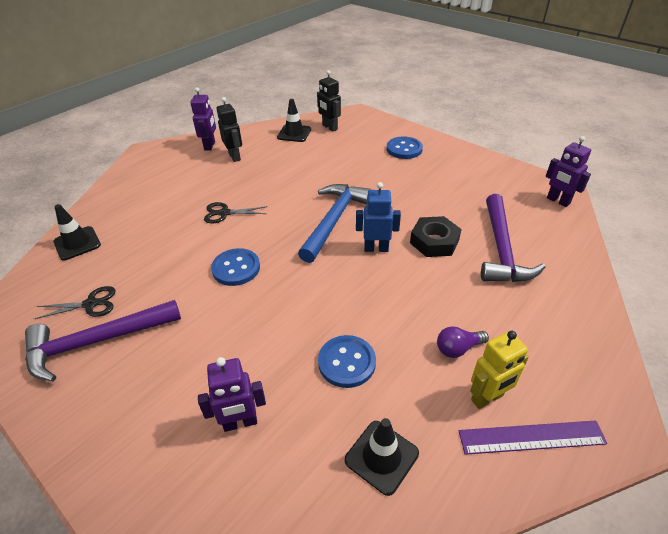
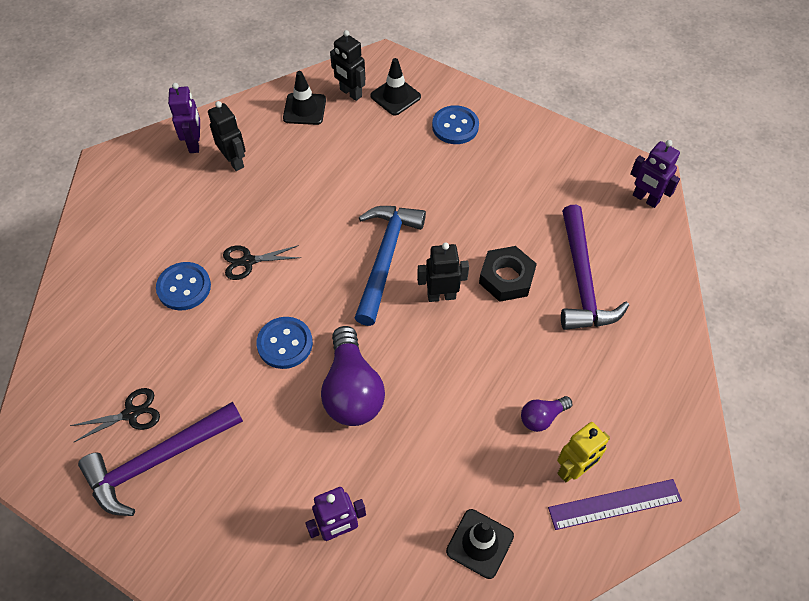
camera: 10 degrees left, 15 degrees up
(77, 243) = (78, 329): black traffic cone -> black traffic cone (395, 96)
(284, 307) = (352, 390): none -> purple light bulb
(346, 362) = (431, 449): blue button -> blue button (184, 287)
(376, 248) = (441, 296): blue robot -> black robot

